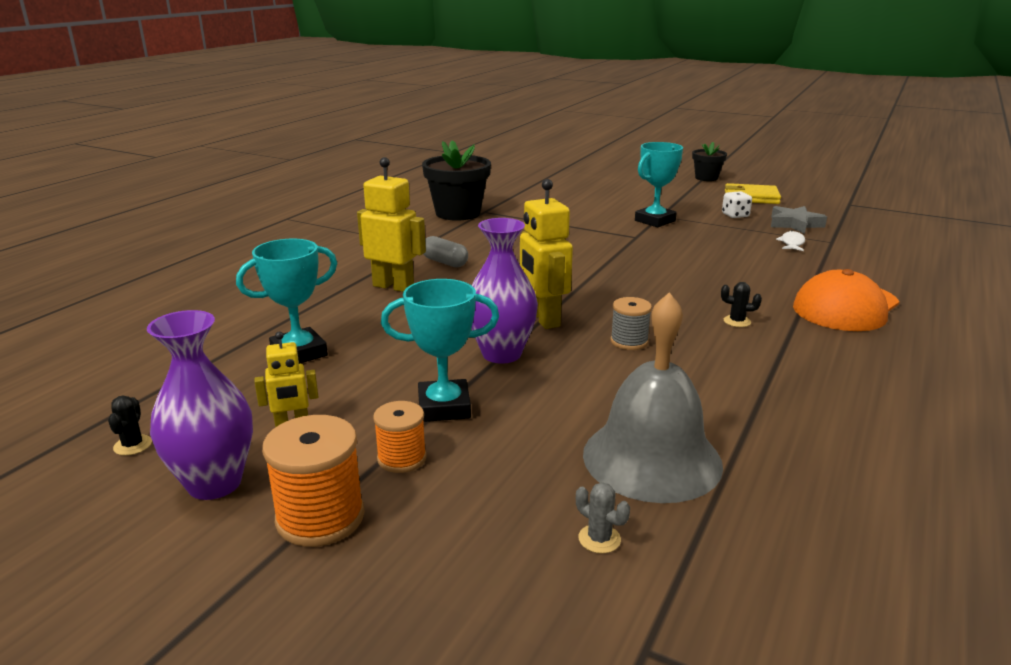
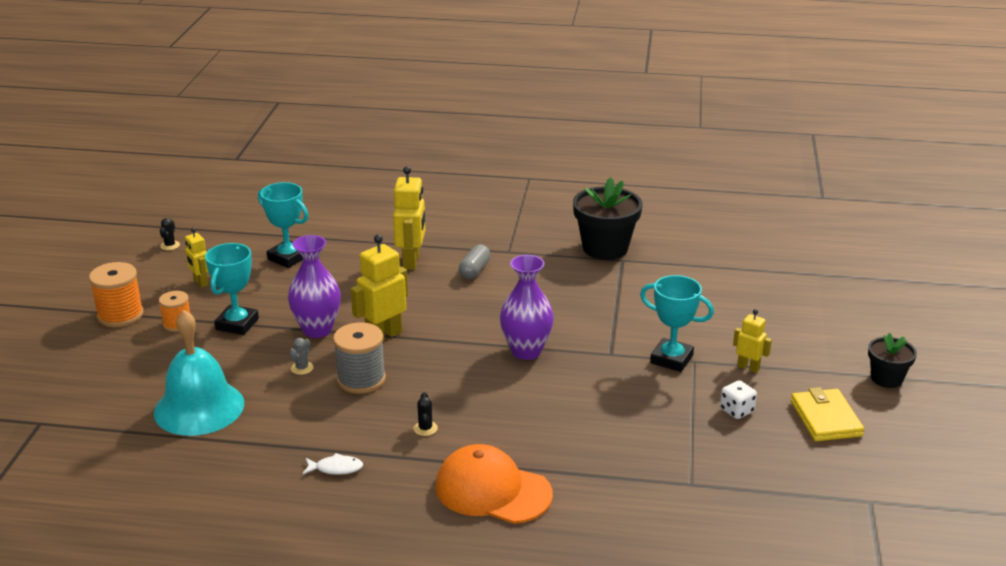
camera: 70 degrees right, 5 degrees up
(133, 445) = (170, 245): black cactus -> black cactus turned 60 degrees counterclockwise
(214, 483) = (142, 278): purple vase -> purple vase (526, 351)
(444, 407) = (237, 324): turquoise trophy -> turquoise trophy turned 45 degrees clockwise
(599, 539) = (117, 399): grey cactus -> grey cactus (302, 368)
(629, 341) = (361, 379): grey spool -> grey spool, size x1.60
(652, 458) = (199, 407): grey bell -> turquoise bell
(677, 204) = (748, 367): none -> yellow robot
(792, 243) = (662, 454): white fish -> white fish (336, 468)
(795, 224) = (738, 455): grey star -> none

